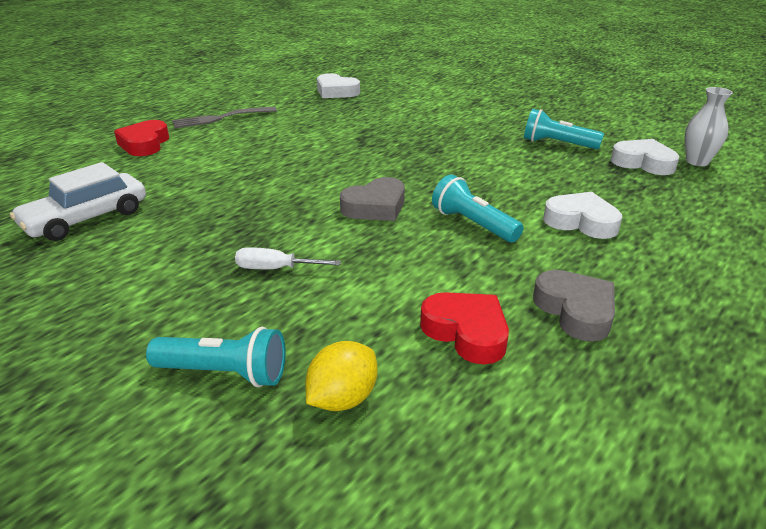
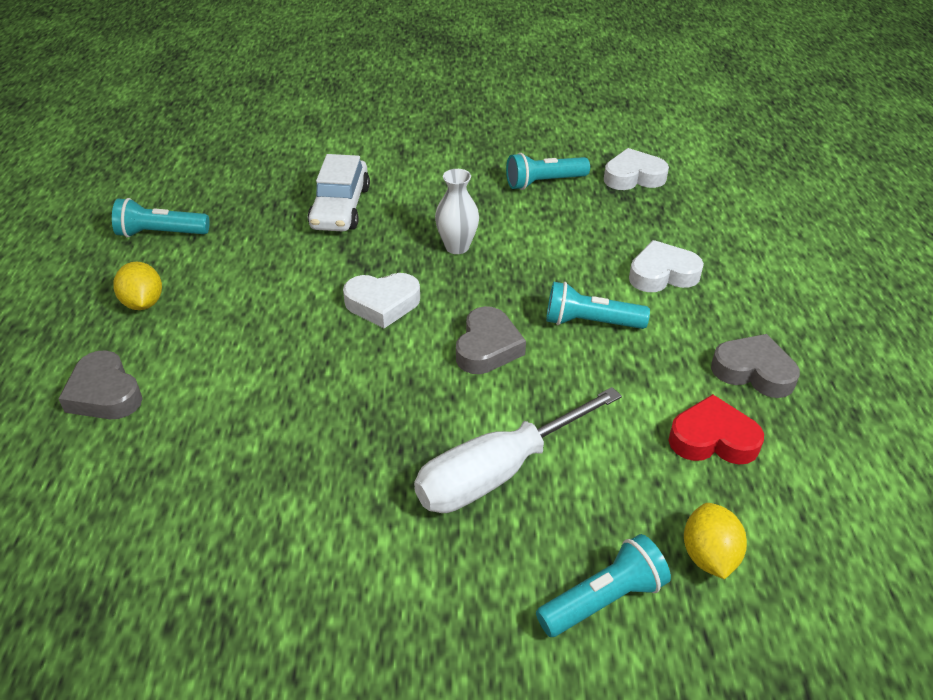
camera: 40 degrees left, 10 degrees up
(86, 219) = (213, 536): white car -> white car (340, 207)
(144, 144) = (105, 393): red heart -> grey heart
(221, 118) = (143, 303): grey fork -> yellow lemon
(276, 96) = (161, 233): none -> turquoise flashlight
(276, 269) = (498, 472): white screwdriver -> white screwdriver, size x2.08
(336, 92) = (228, 196): white heart -> white heart (382, 304)
(697, 161) = (668, 156): white vase -> white vase (457, 247)

